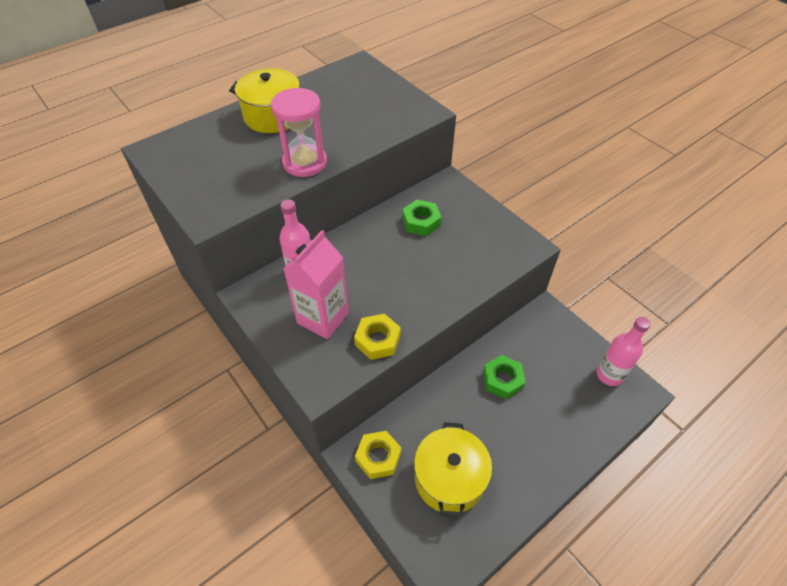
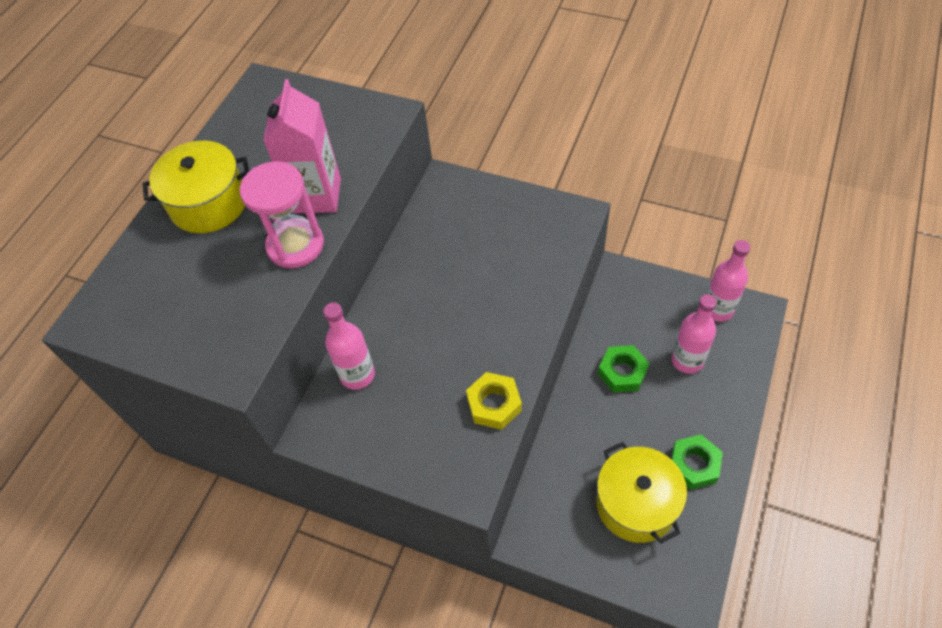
camera: 25 degrees left, 5 degrees up
(323, 318) = (418, 412): pink carton -> pink carton (317, 196)
(378, 457) = (553, 525): yellow nut -> none
(421, 222) = (446, 244): green nut -> green nut (694, 465)
(559, 398) = (687, 360): none -> pink bottle

